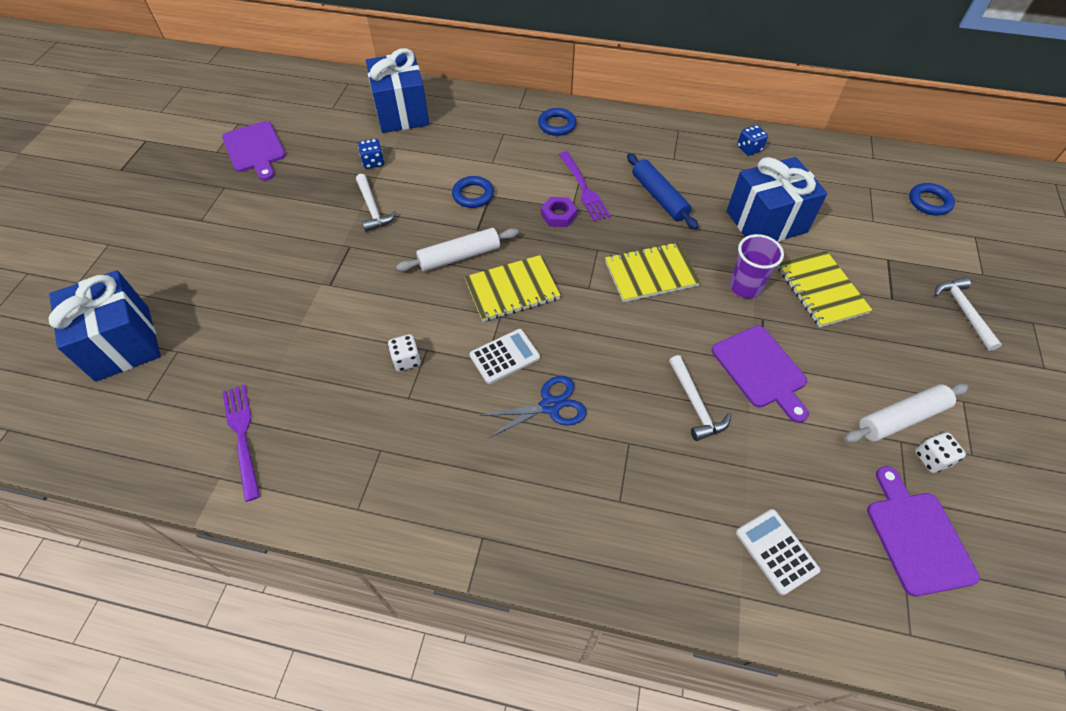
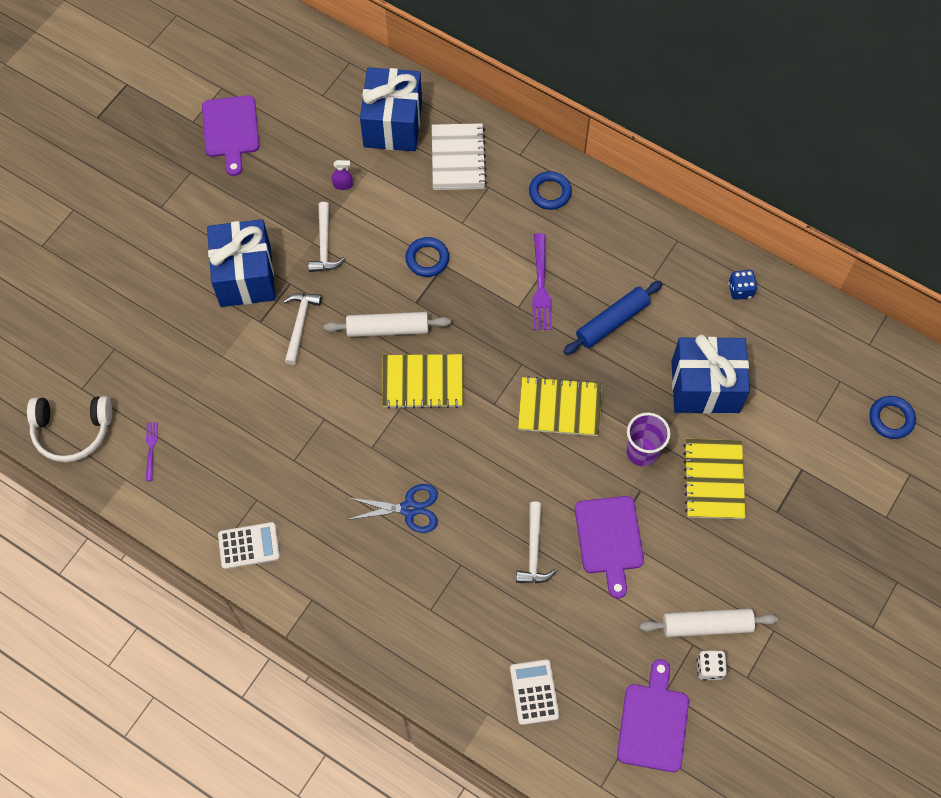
camera: 20 degrees right, 10 degrees up
(123, 343) = (71, 325): blue gift -> blue gift (245, 276)
(142, 446) = (72, 431): none -> white headphones
(242, 436) = (151, 448): purple fork -> purple fork, size x0.56
(373, 162) = (343, 185): blue dice -> purple spray bottle
(406, 360) = (304, 423): white dice -> none
(468, 121) = (458, 158): none -> white notebook
(504, 356) = (389, 449): white calculator -> white calculator (249, 546)
(558, 215) = (501, 311): purple nut -> none
(659, 197) = (612, 321): blue rolling pin -> blue rolling pin turned 60 degrees clockwise
(963, 311) = (837, 548): white hammer -> white hammer (300, 324)

